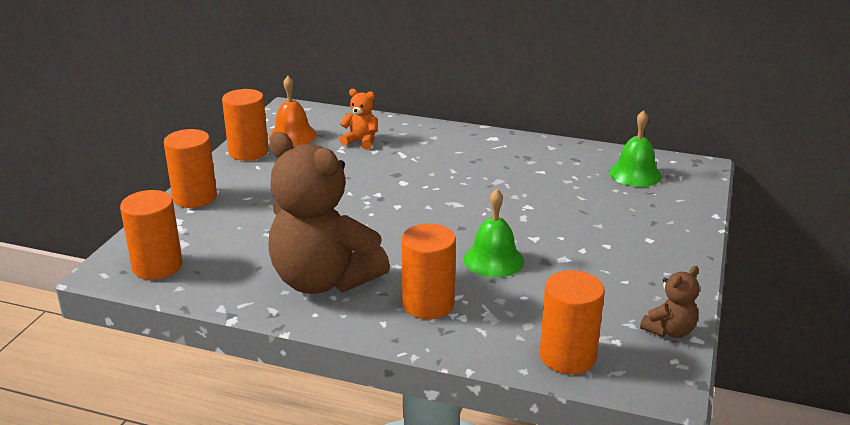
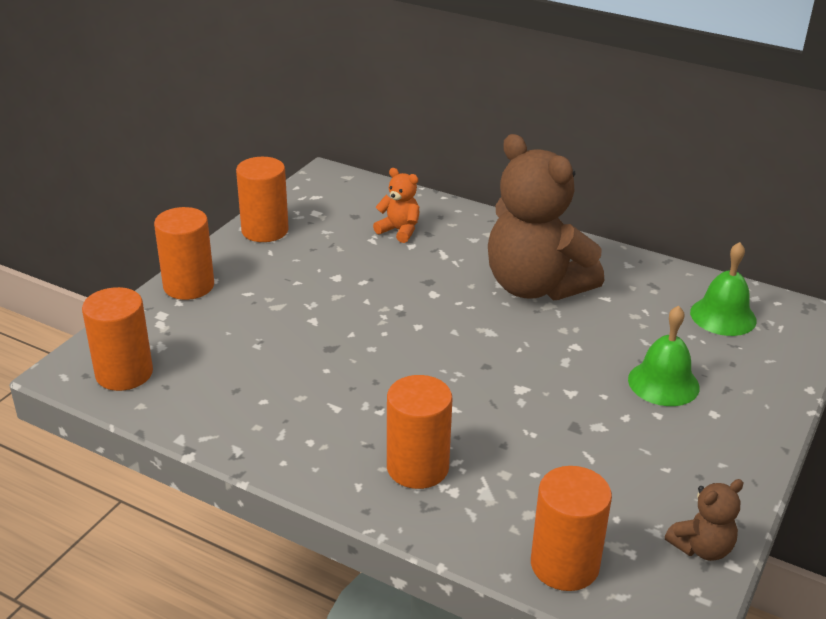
camera: 10 degrees right, 5 degrees up
(292, 136) = (321, 213): orange bell -> none
(323, 280) = (305, 418): brown teddy bear -> brown teddy bear (535, 286)
(493, 260) = (512, 417): green bell -> green bell (663, 383)

